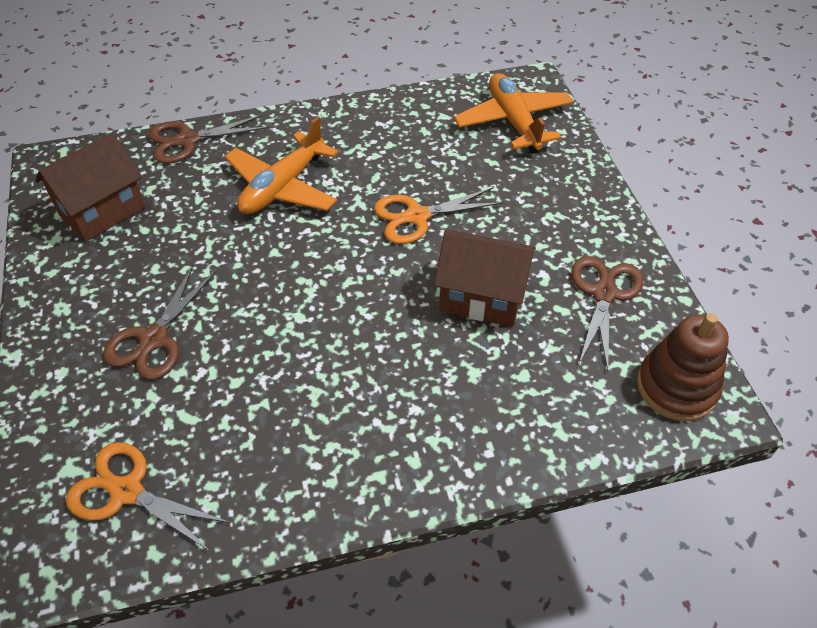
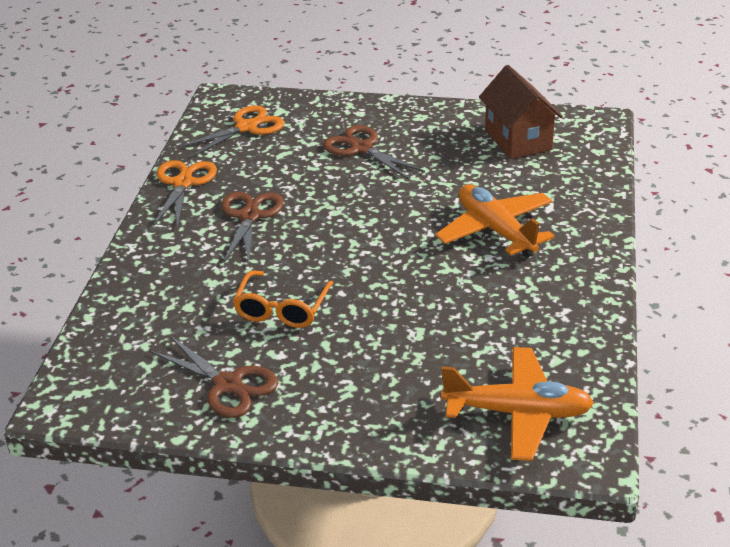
camera: 115 degrees right, 15 degrees down
(187, 140) = (594, 189): brown scissors -> brown scissors (250, 216)
(417, 216) = (406, 298): orange scissors -> orange scissors (183, 183)
(482, 297) = (282, 309): brown house -> orange glasses
(676, 387) = (102, 388): brown stacking toy -> none

